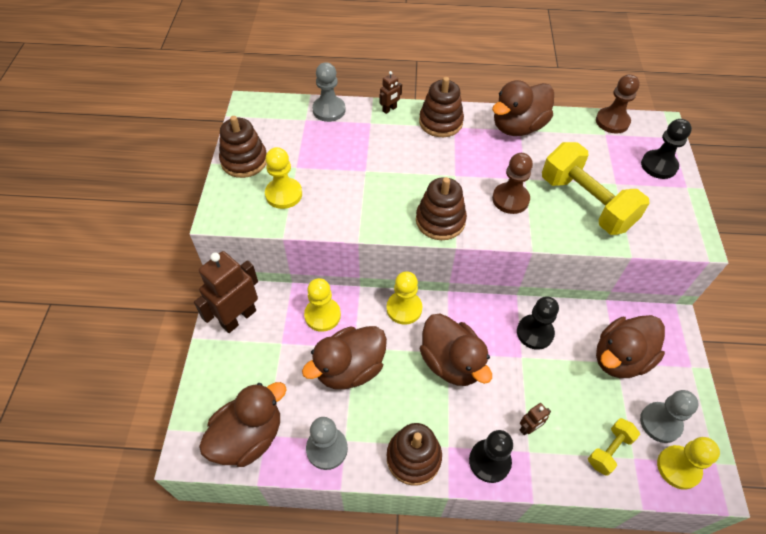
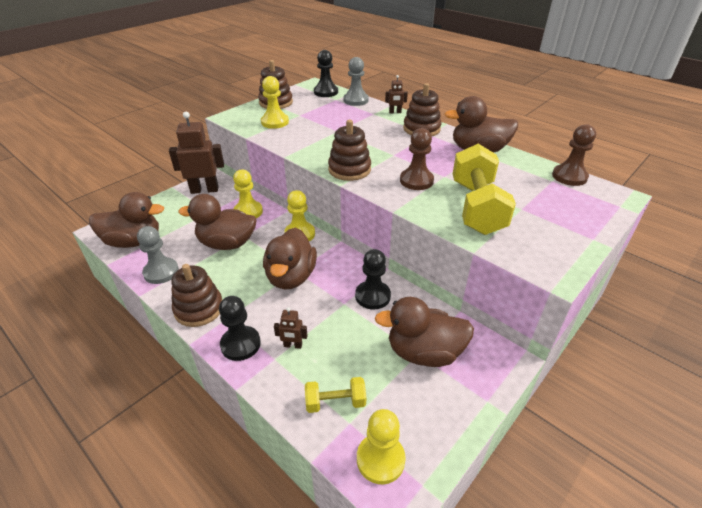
camera: 40 degrees right, 15 degrees down
(658, 165) = (580, 215): black pawn -> black pawn (326, 92)
(660, 423) = (404, 417): grey pawn -> none

